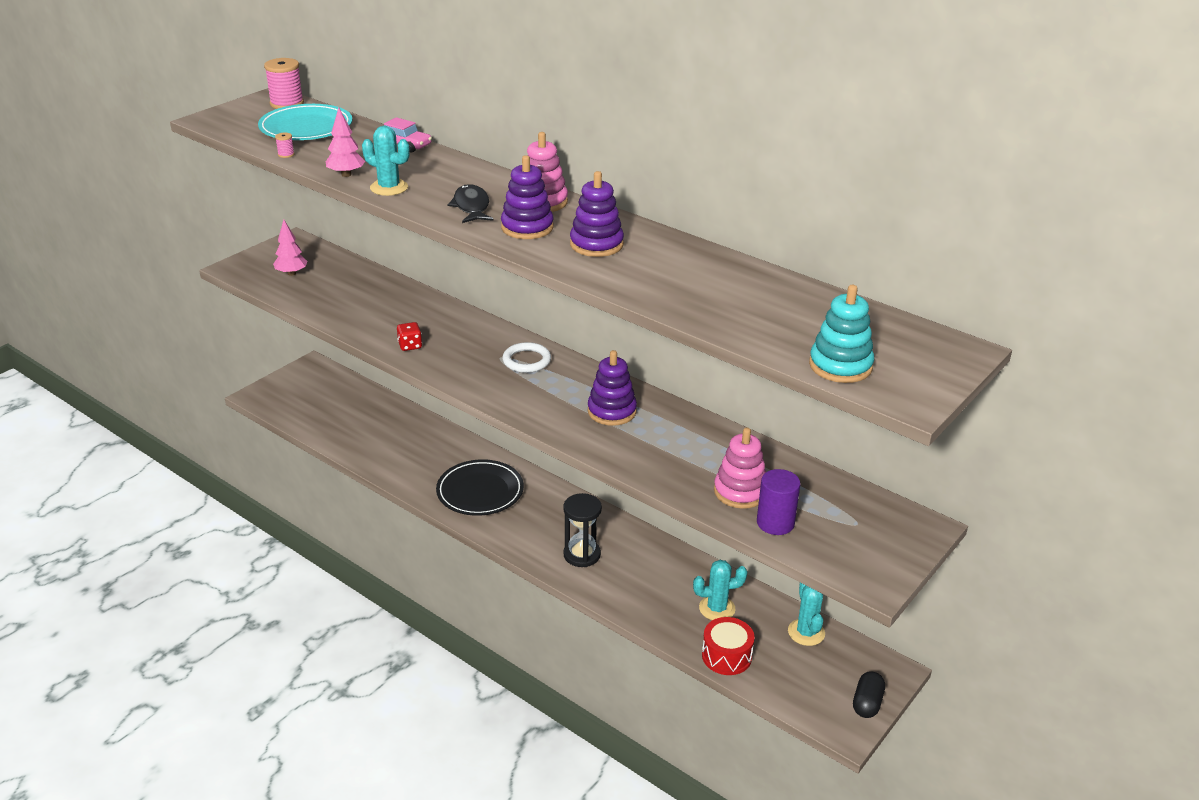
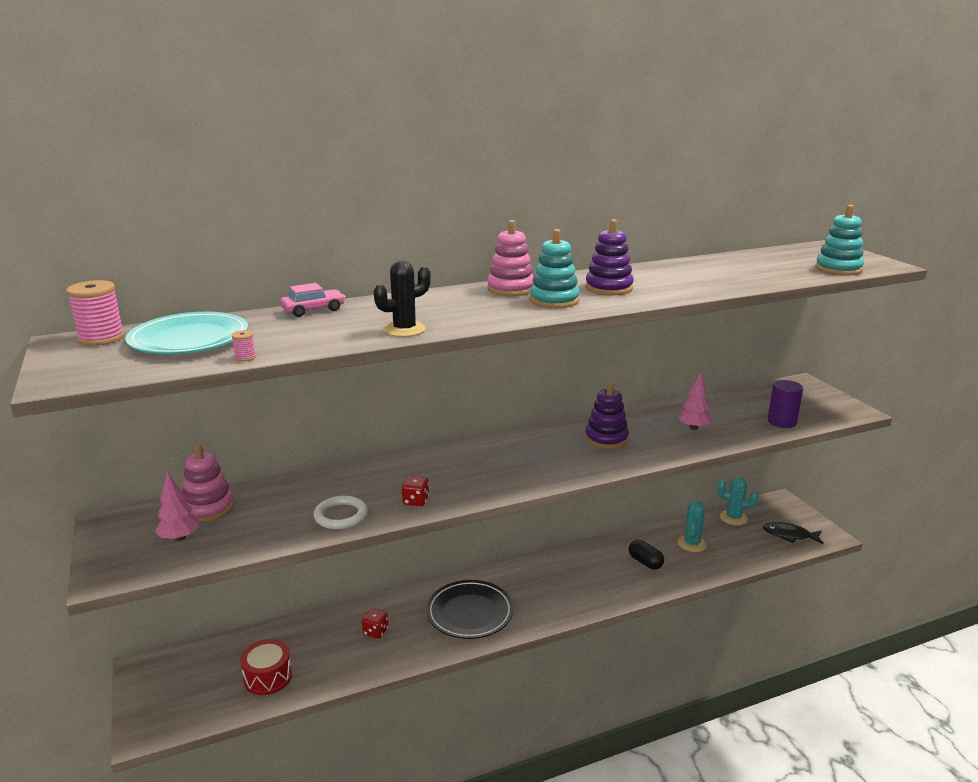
camera: 60 degrees left, 10 degrees down
(346, 174) = (345, 340): pink tree -> pink tree (693, 428)
(389, 188) = (404, 330): turquoise cactus -> black cactus
(419, 451) = (375, 632): none -> red dice
(471, 207) = (489, 310): black fish -> black fish (789, 535)
(526, 360) = (499, 453): white ring -> white ring (341, 515)
(527, 227) = (554, 300): purple stacking toy -> turquoise stacking toy
(582, 555) = (594, 584): black hourglass -> none
(726, 656) = (743, 557): red drum -> red drum (268, 677)
(740, 491) = (740, 422): pink stacking toy -> pink stacking toy (208, 508)
(867, 703) = (808, 520): black capsule -> black capsule (645, 562)

